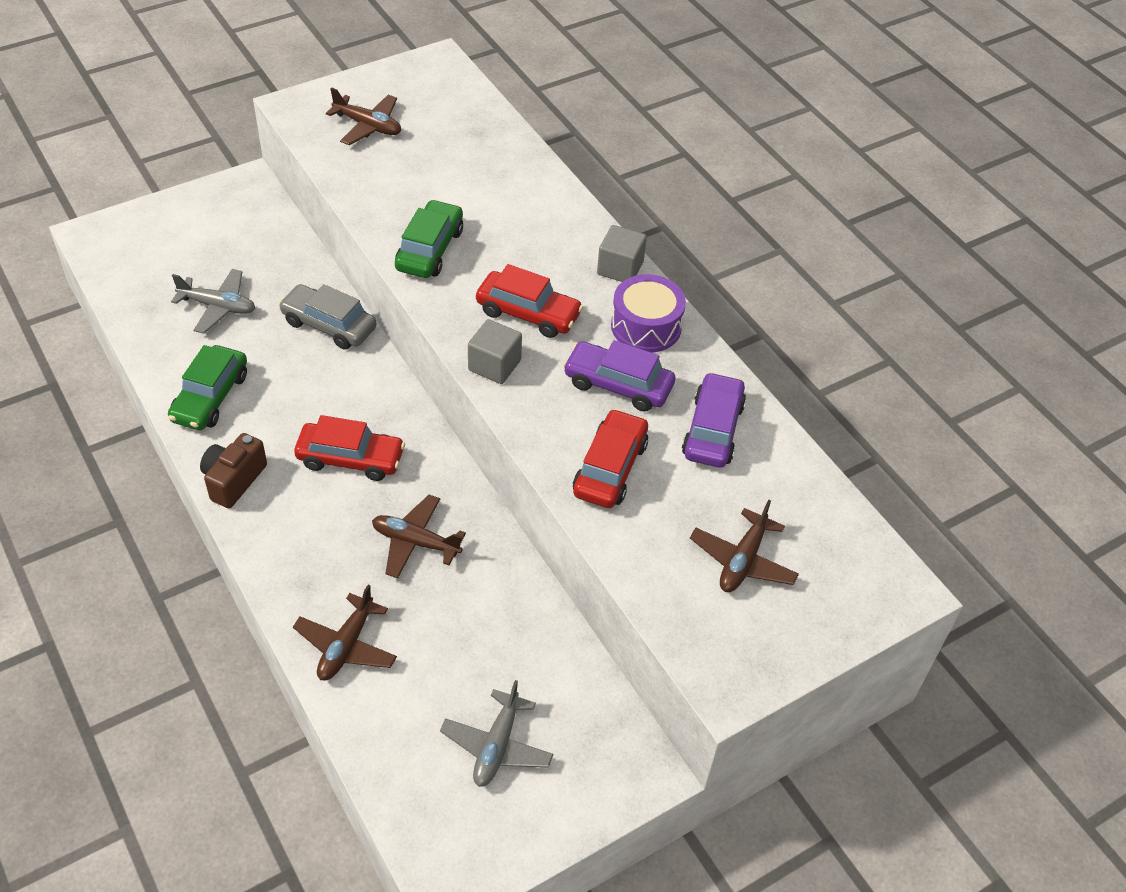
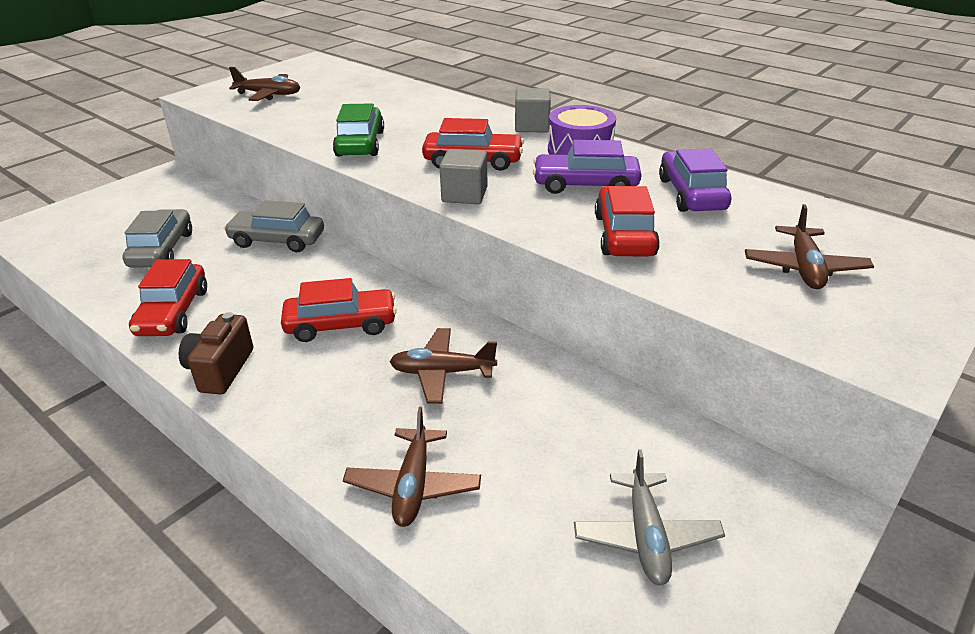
camera: 15 degrees left, 15 degrees down
(210, 397) = (173, 312): green car -> red car
(218, 307) = (162, 249): grey plane -> grey car

